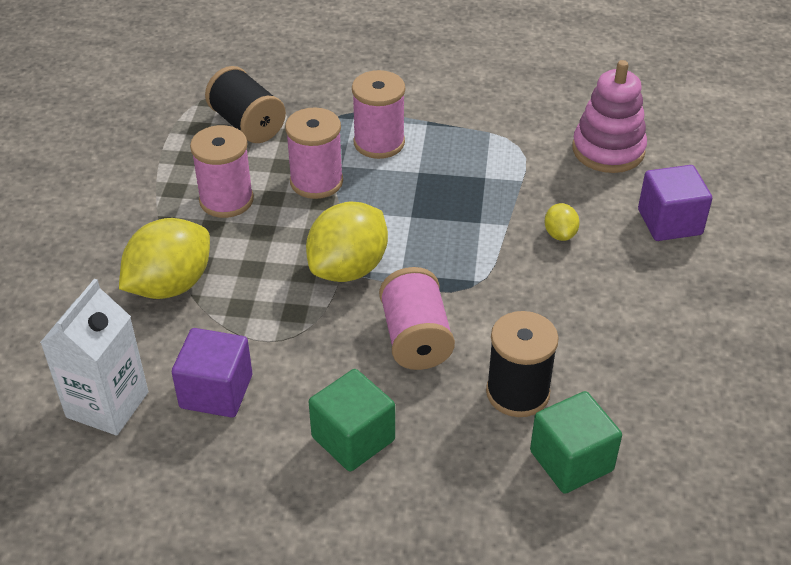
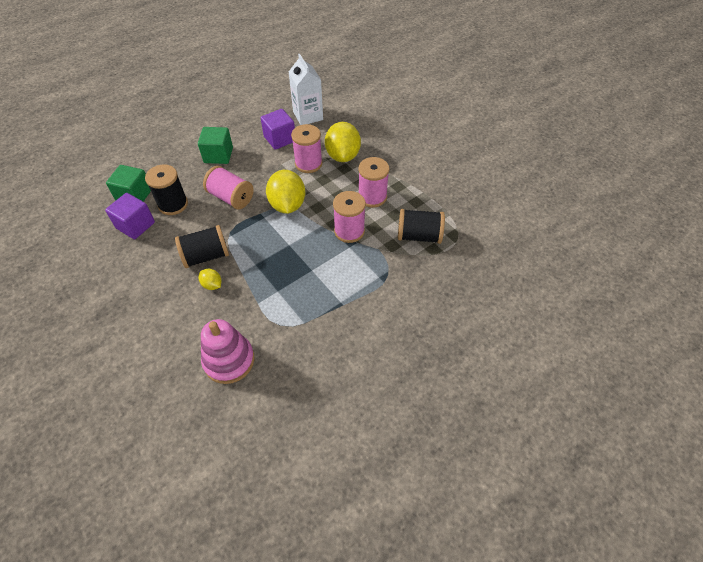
camera: 135 degrees right, 10 degrees up
(379, 143) = (349, 272): pink spool -> pink spool (308, 163)
(535, 275) = (206, 256): none -> black spool
(669, 222) = (161, 333): purple cube -> purple cube (135, 225)

